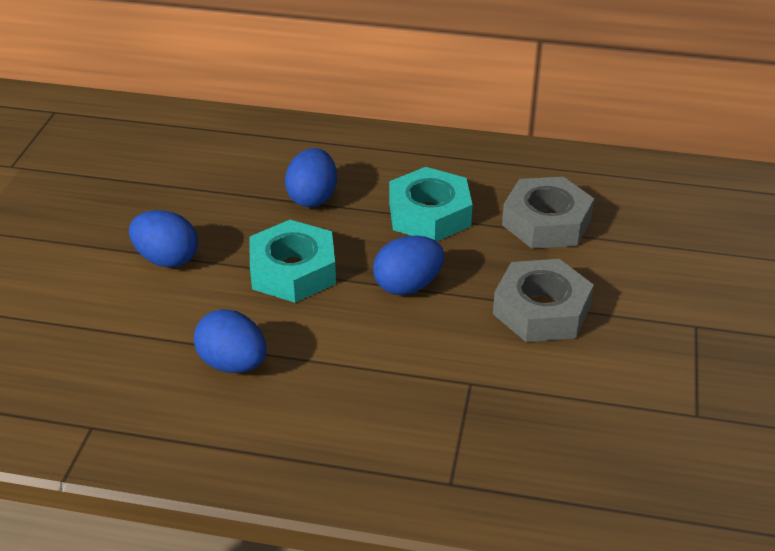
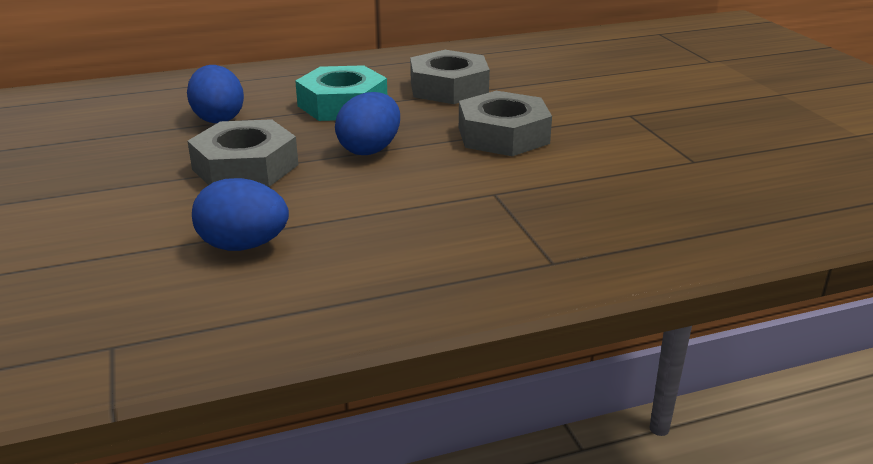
camera: 30 degrees left, 10 degrees down
(166, 259) = (93, 192): blue egg -> none
(293, 271) = (245, 167): turquoise nut -> grey nut

